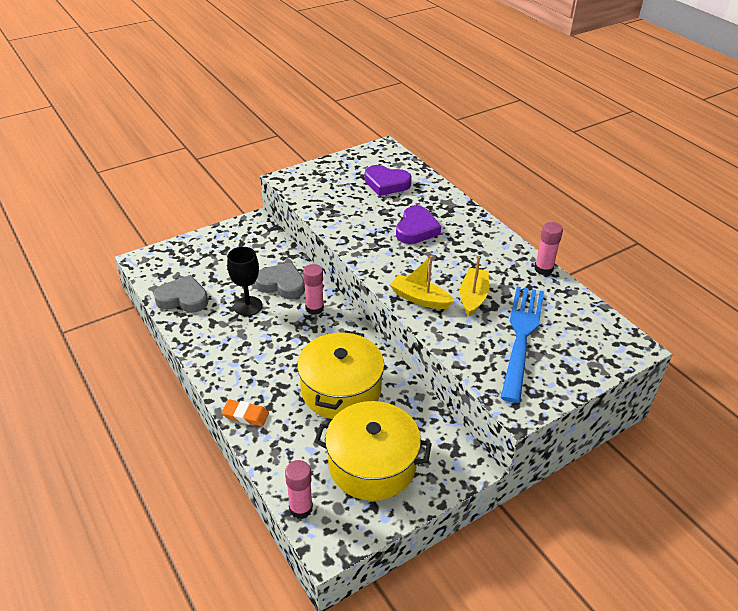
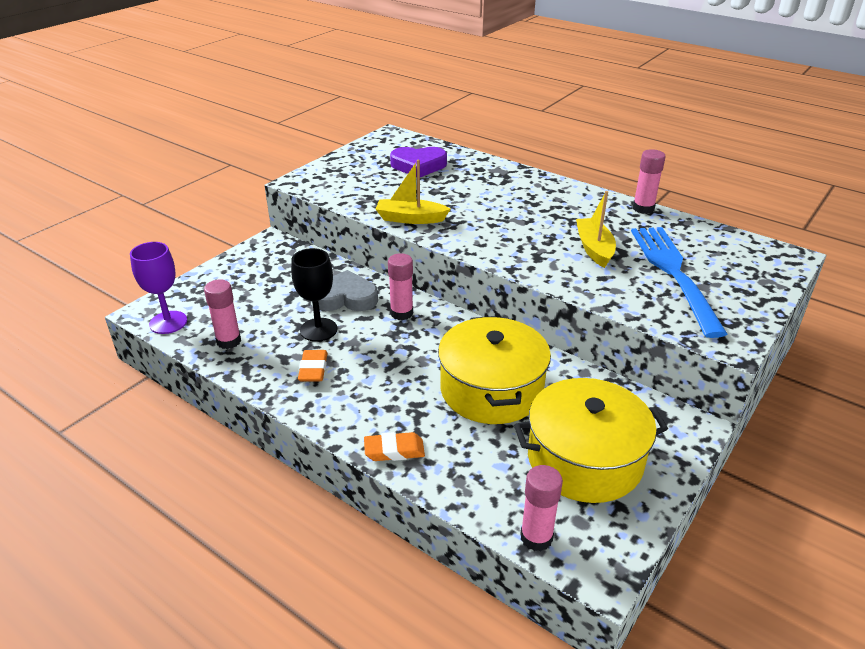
camera: 20 degrees left, 5 degrees down
(151, 272) = (168, 322): none -> purple goblet
(183, 298) = (229, 341): grey heart -> pink glue stick
(227, 337) = (313, 369): none -> orange eraser
(416, 229) = (484, 200): purple heart -> none
(420, 299) = (539, 263): yellow boat -> yellow boat (410, 219)

